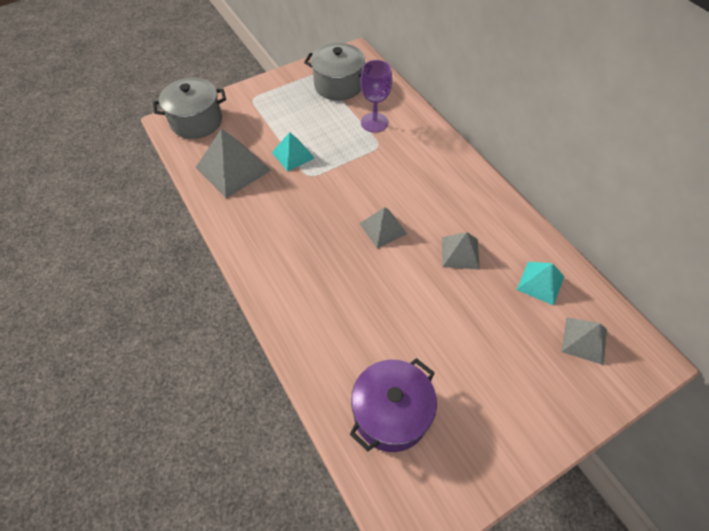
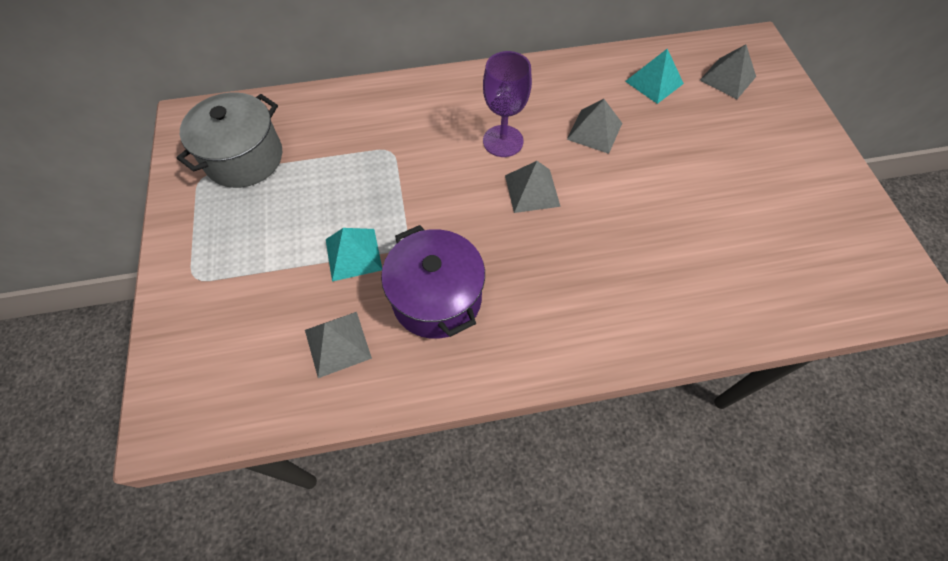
camera: 70 degrees left, 5 degrees up
(196, 121) = (193, 378): grey pot -> none
(233, 168) = (337, 343): grey pyramid -> grey pyramid, size x0.60
(374, 122) = (346, 141): purple goblet -> purple goblet (503, 141)
(391, 414) = (786, 264): purple pot -> purple pot (437, 298)

